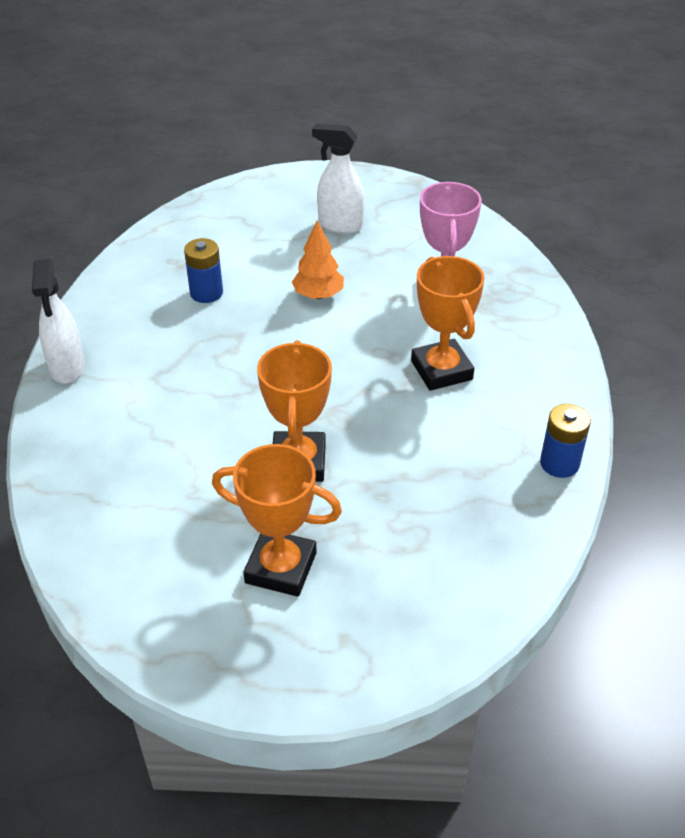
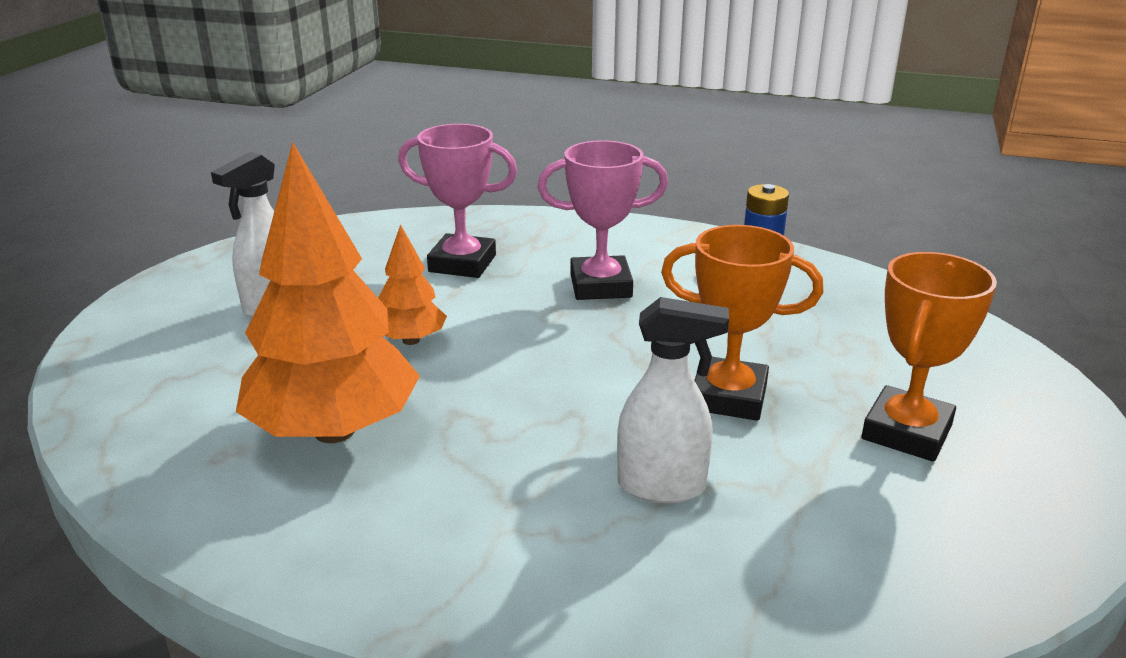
camera: 75 degrees left, 15 degrees down
(67, 368) = (433, 606): white spray bottle -> white spray bottle (662, 486)
(206, 293) = (334, 430): blue battery -> orange tree
(441, 370) = (600, 286): orange trophy -> pink trophy

